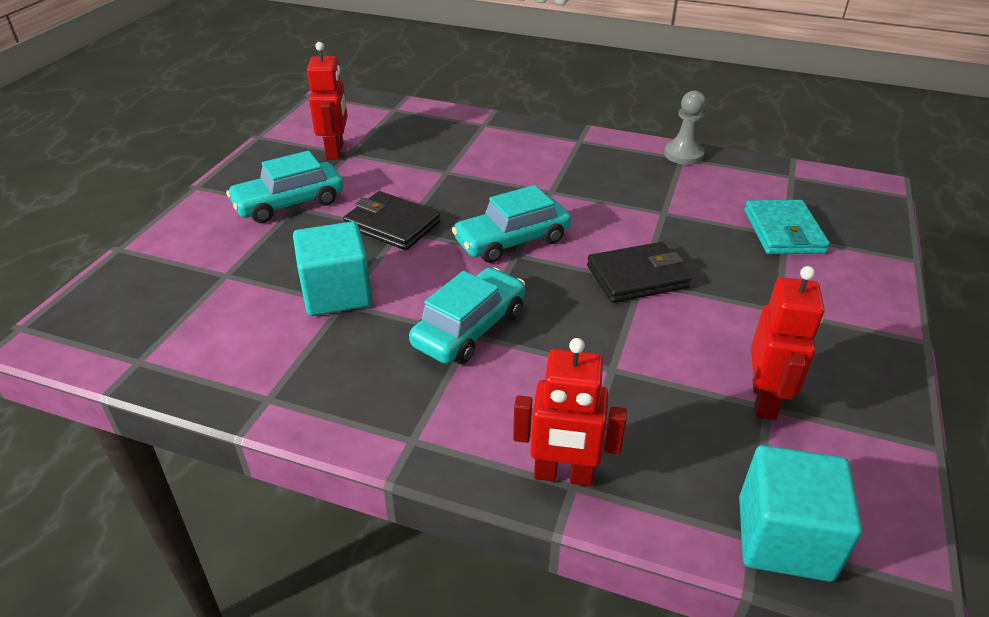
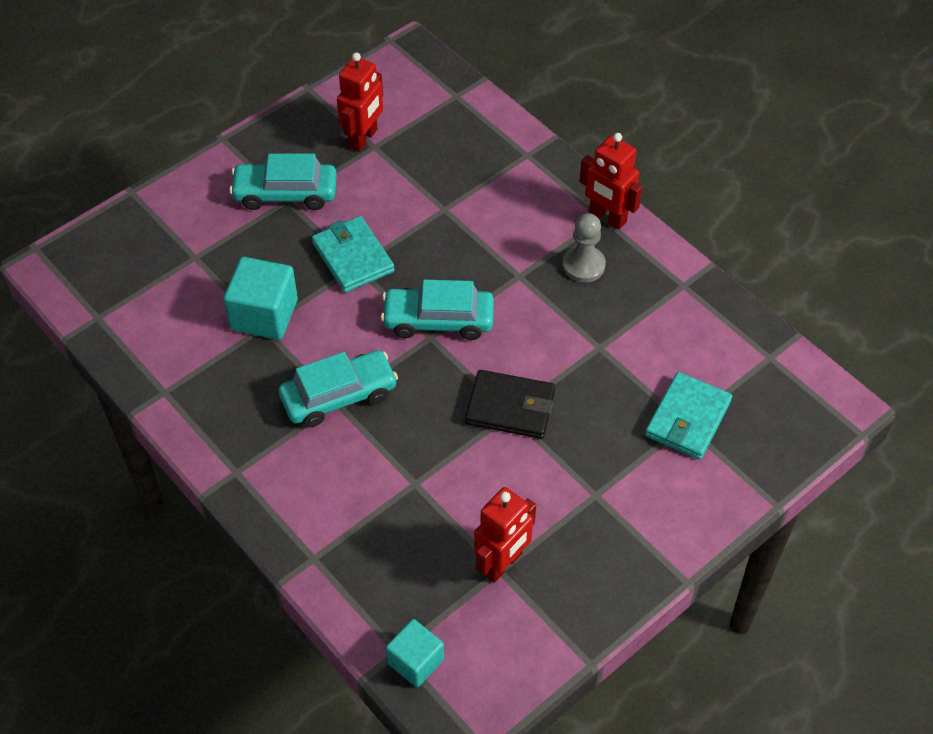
camera: 30 degrees right, 15 degrees up
(392, 225) = (353, 257): black wallet -> turquoise wallet
(563, 475) = (313, 547): red robot -> red robot (607, 217)
(683, 154) = (688, 281): grey pawn -> grey pawn (583, 265)
(784, 538) = (415, 661): turquoise cube -> turquoise cube, size x0.65

